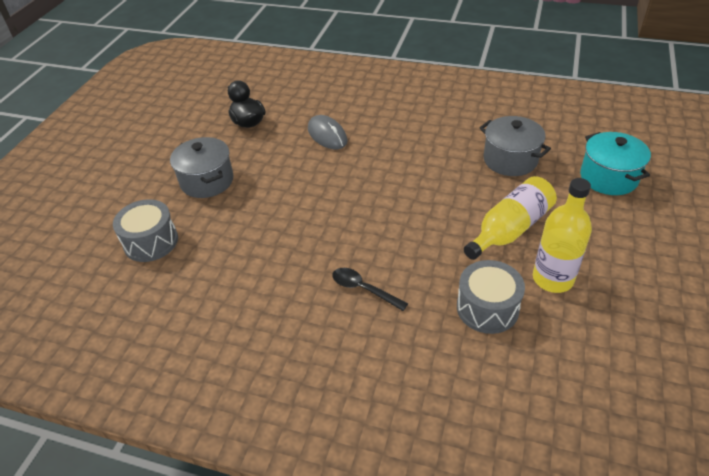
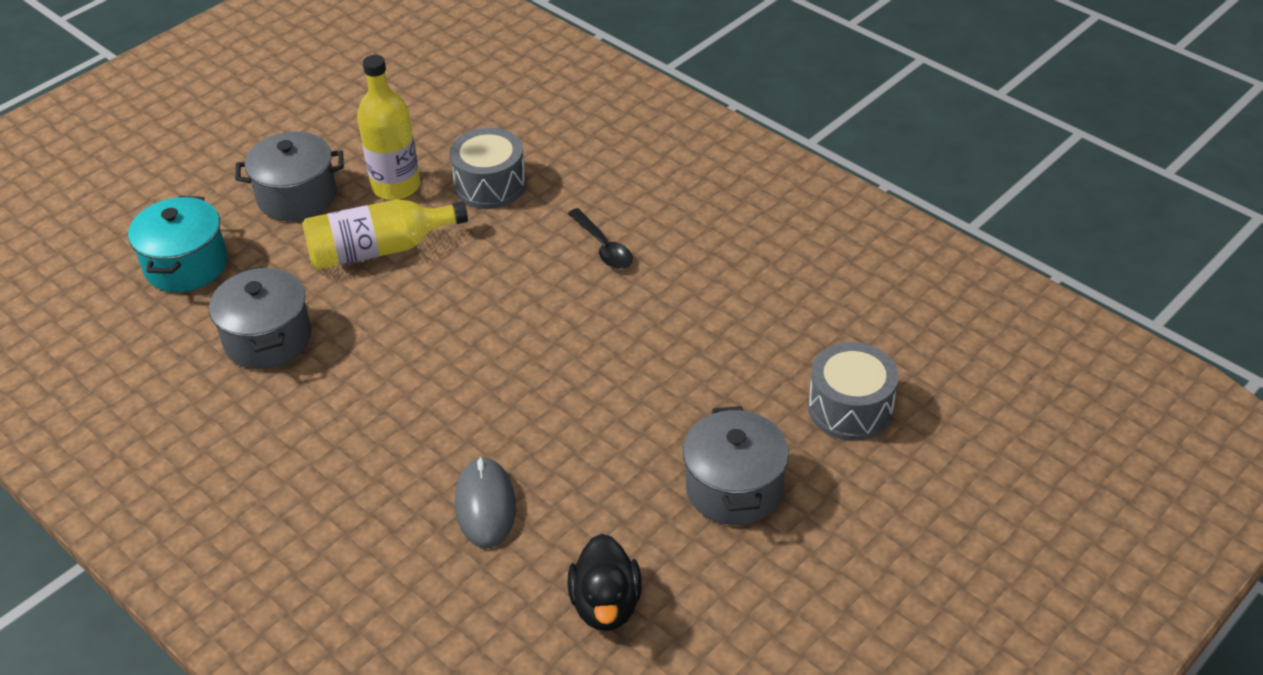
camera: 155 degrees left, 0 degrees up
(607, 244) = (297, 197): none -> grey pot

